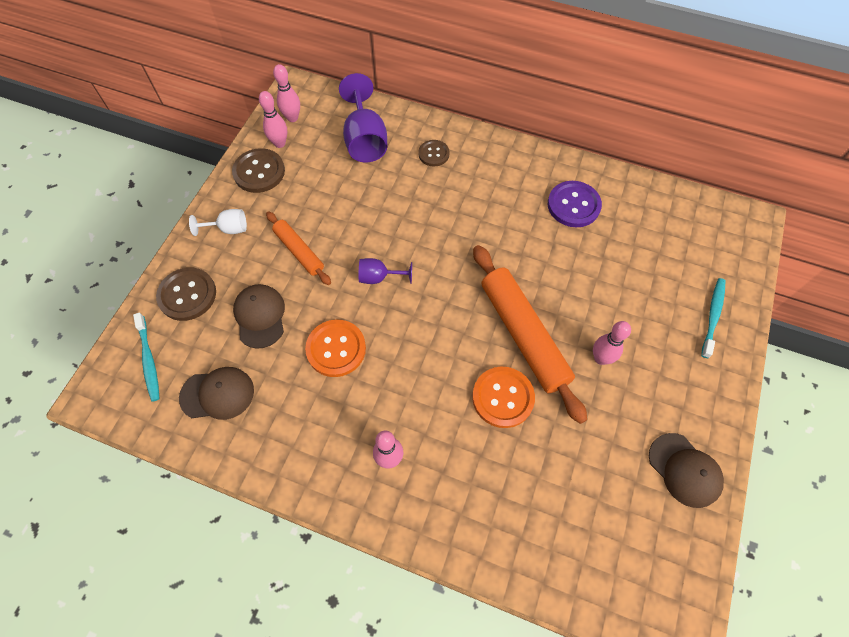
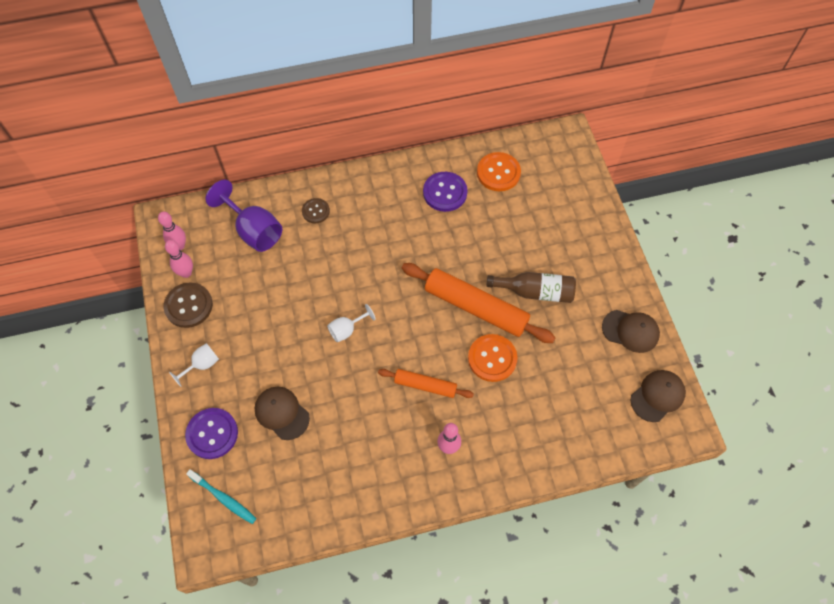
camera: 35 degrees left, 0 degrees up
(187, 295) = (212, 434): brown button -> purple button
(217, 394) = (296, 486): brown cap -> brown cap (657, 396)
(299, 251) = (272, 348): orange rolling pin -> orange rolling pin (425, 386)
(336, 349) = (356, 400): orange button -> orange button (498, 173)
(379, 277) = (347, 330): purple goblet -> white goblet
(600, 358) = (535, 292): pink bowling pin -> brown bottle
(713, 316) = (585, 218): turquoise toothbrush -> none

